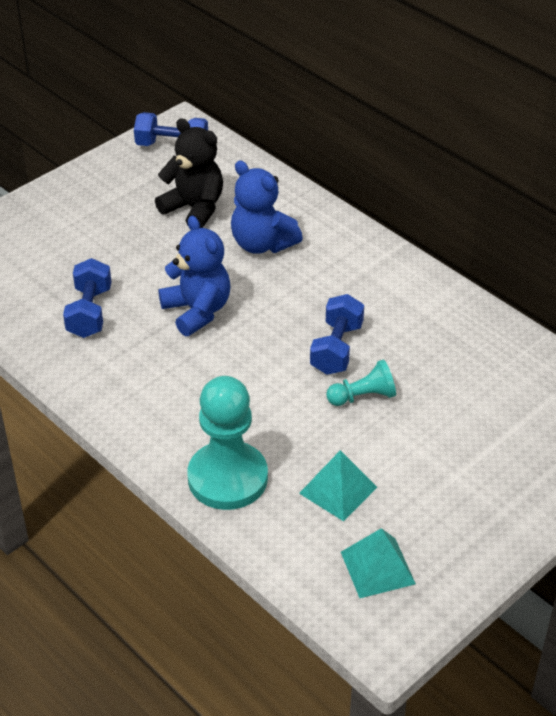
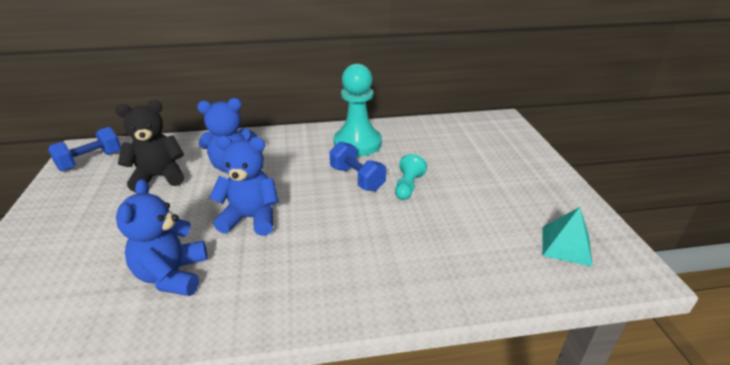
camera: 55 degrees left, 10 degrees down
(89, 312) = (172, 275): blue dumbbell -> blue teddy bear
(227, 478) = (430, 279): turquoise pawn -> turquoise pawn (357, 143)
(338, 490) = (482, 231): turquoise pyramid -> none

